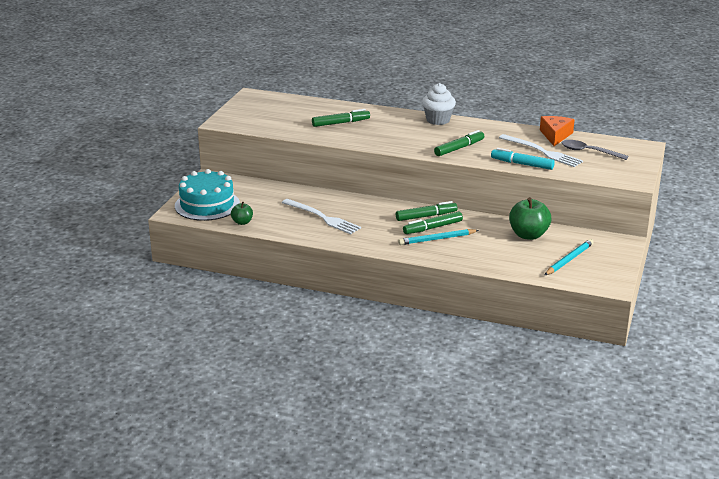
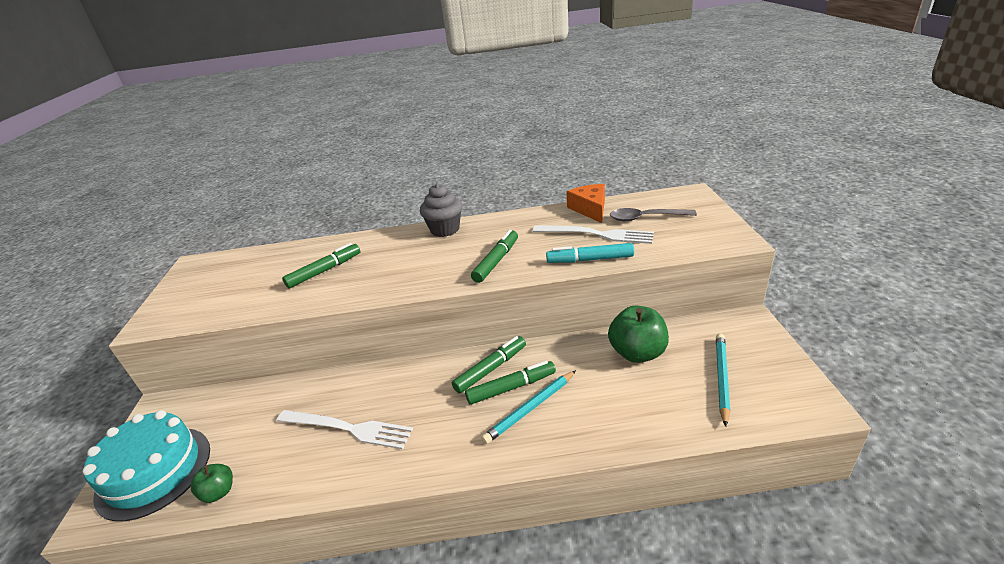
camera: 20 degrees left, 5 degrees up
(432, 228) = (511, 388): green marker -> green marker turned 150 degrees counterclockwise
(438, 120) = (445, 229): white cupcake -> grey cupcake

